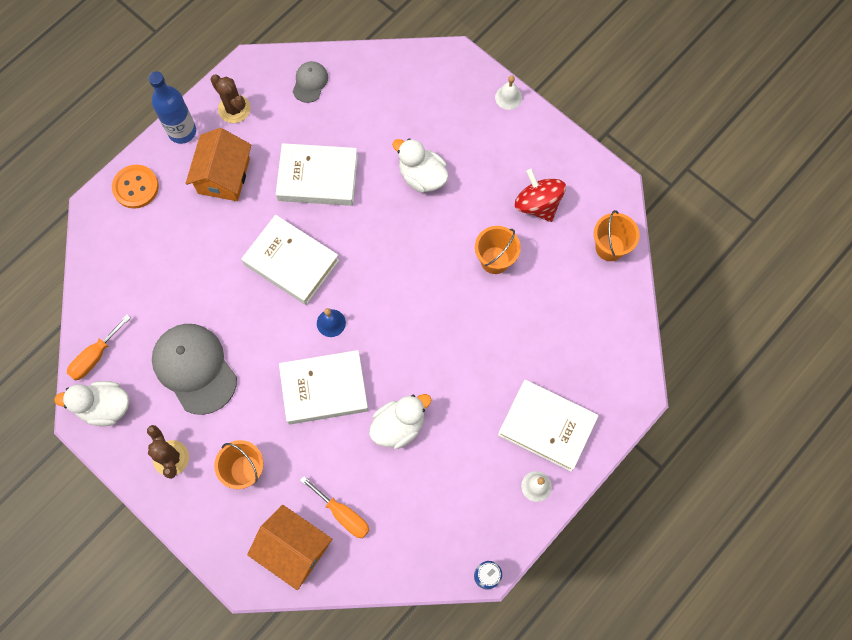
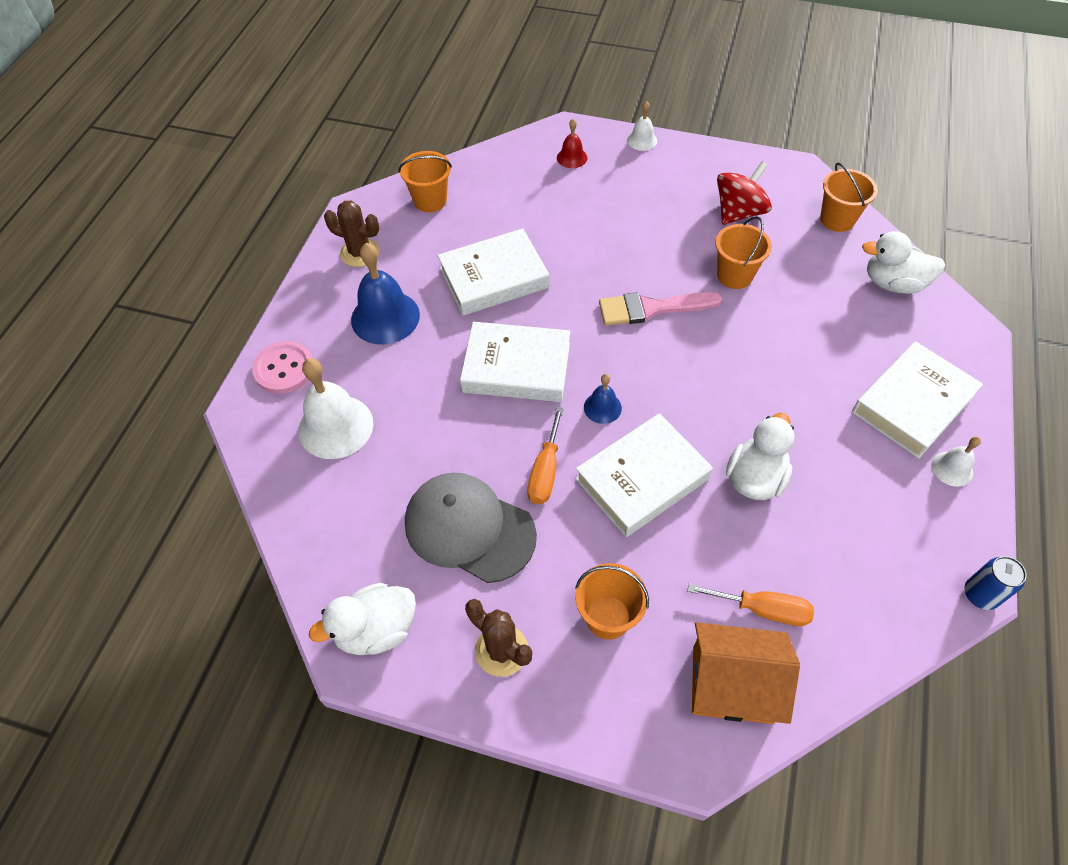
camera: 25 degrees left, 15 degrees down
(95, 356) = (330, 574): orange screwdriver -> orange screwdriver (545, 471)
(136, 187) = (284, 369): orange button -> pink button
(148, 250) = (335, 426): none -> white bell
(182, 131) = (311, 295): blue bottle -> none
(224, 176) = (385, 317): orange house -> blue bell
(310, 82) = (430, 200): grey cap -> orange bucket
(415, 259) = (651, 308): none -> pink brush
(422, 176) = (604, 234): white duck -> white duck (893, 283)
(442, 89) = (572, 157): none -> red bell
(537, 204) = (739, 212): red spinning top -> red spinning top turned 105 degrees clockwise
(546, 426) = (912, 404): white book -> white book turned 45 degrees counterclockwise

